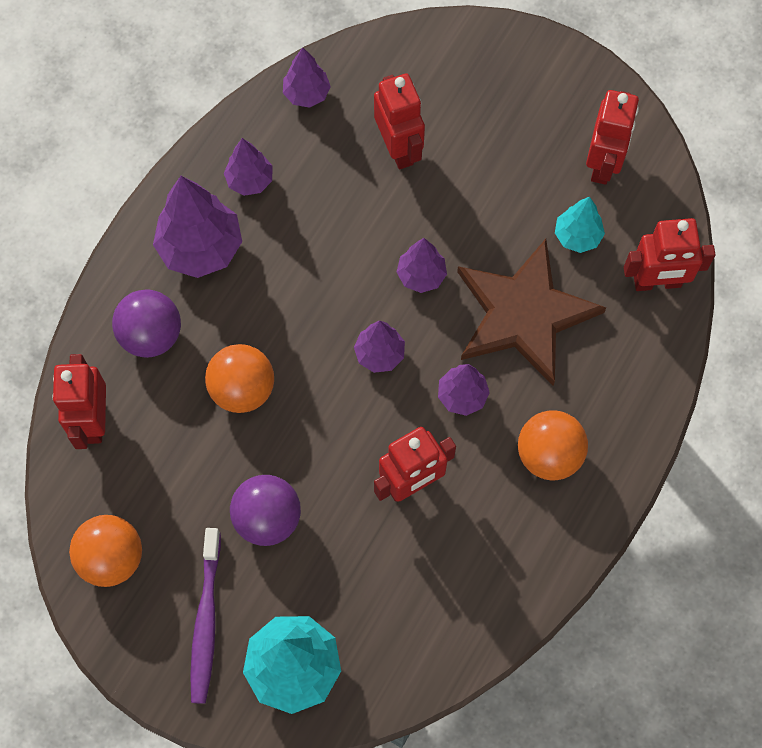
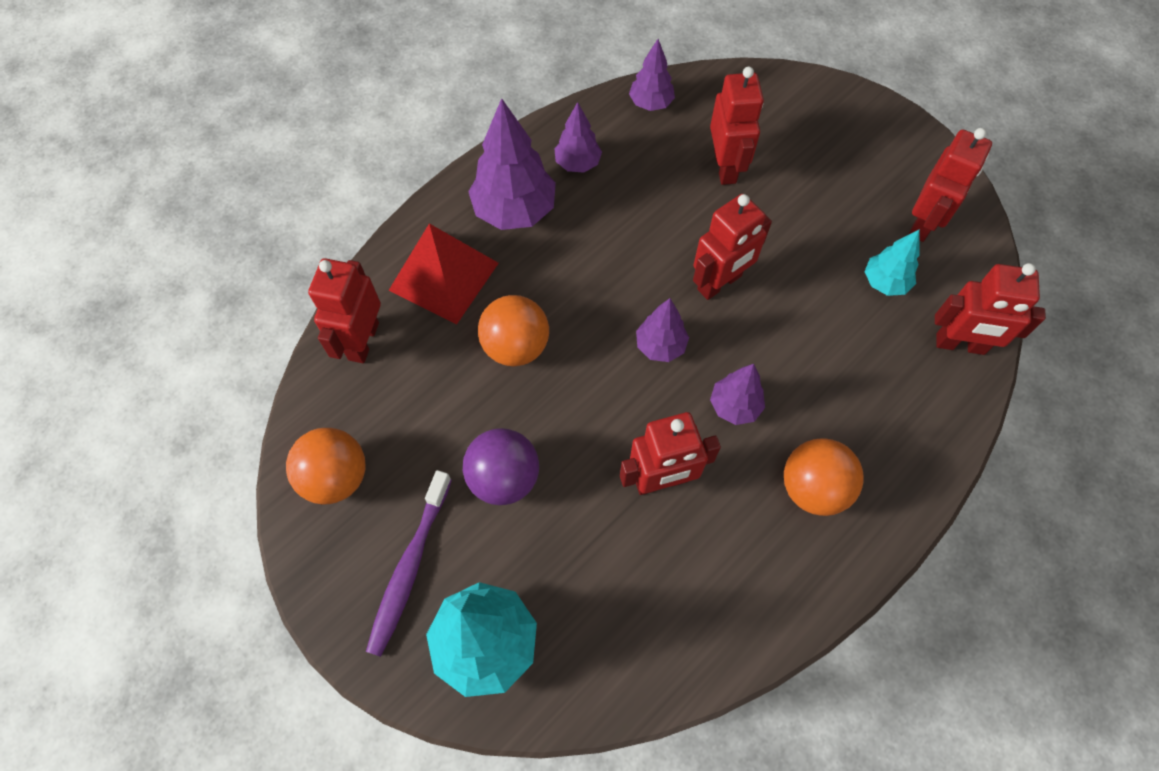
camera: 15 degrees right, 5 degrees down
(151, 335) = (444, 276): purple ball -> red pyramid
(421, 275) = (720, 283): purple tree -> red robot
(524, 314) = (815, 342): brown star -> none

